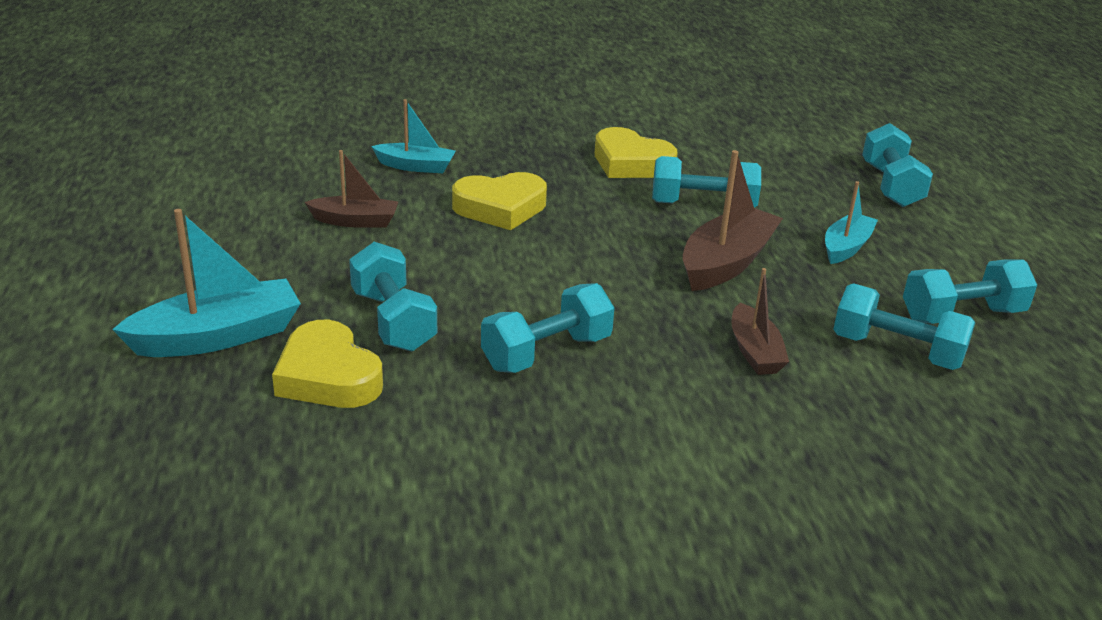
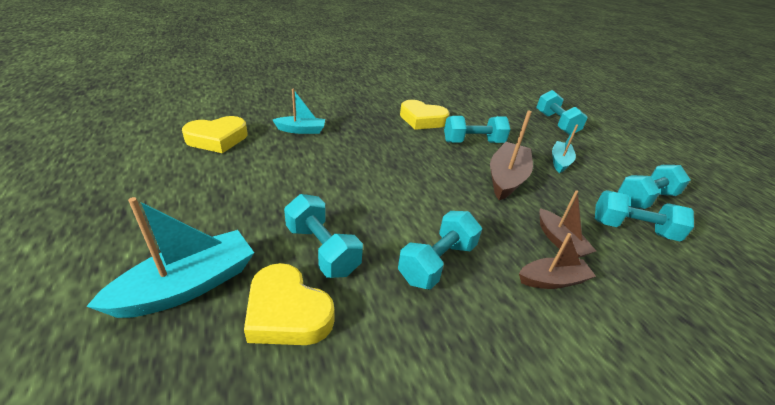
camera: 15 degrees left, 5 degrees up
(355, 221) = (273, 171): brown boat -> brown boat (552, 280)
(500, 208) = (362, 153): yellow heart -> yellow heart (217, 139)

